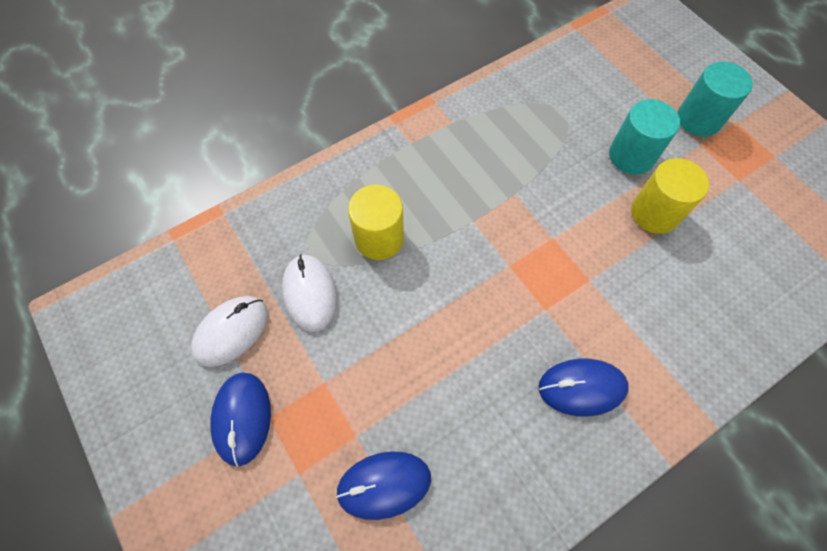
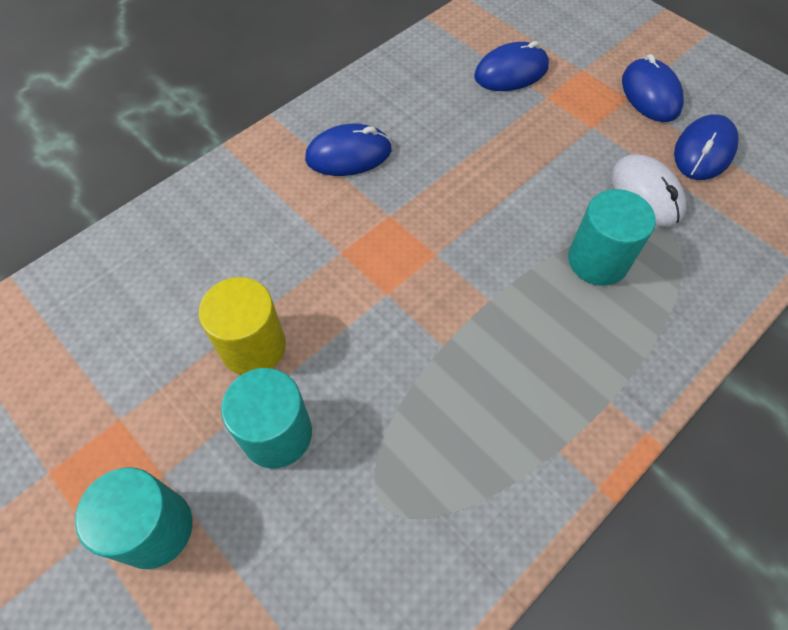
camera: 170 degrees right, 5 degrees down
(231, 332) = (703, 151): white mouse -> blue mouse
(379, 238) = (597, 261): yellow cylinder -> turquoise cylinder

